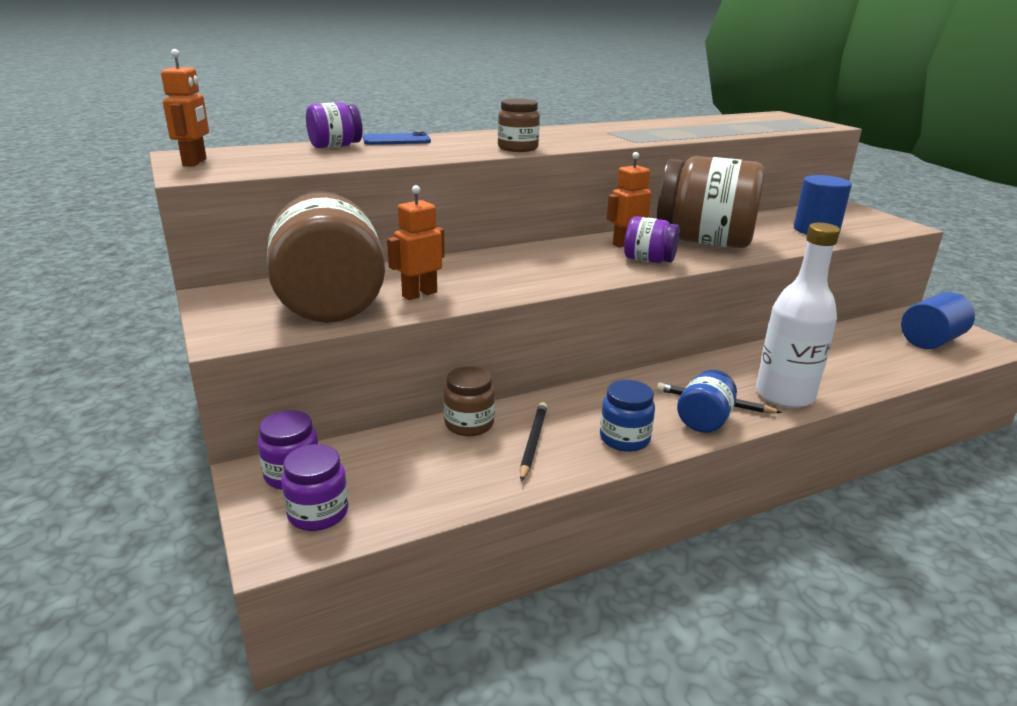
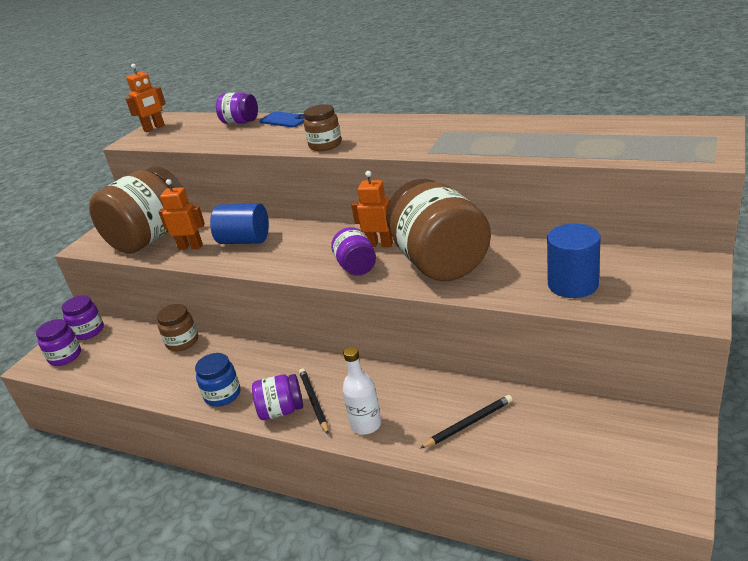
camera: 55 degrees right, 5 degrees up
(533, 442) = (185, 370): black pencil -> black pencil (468, 424)
(704, 421) = (281, 410): blue jar -> purple jar
(784, 395) = (366, 424): white bottle -> white bottle, size x0.60
(930, 340) = (609, 455): blue cylinder -> blue cylinder (244, 240)

